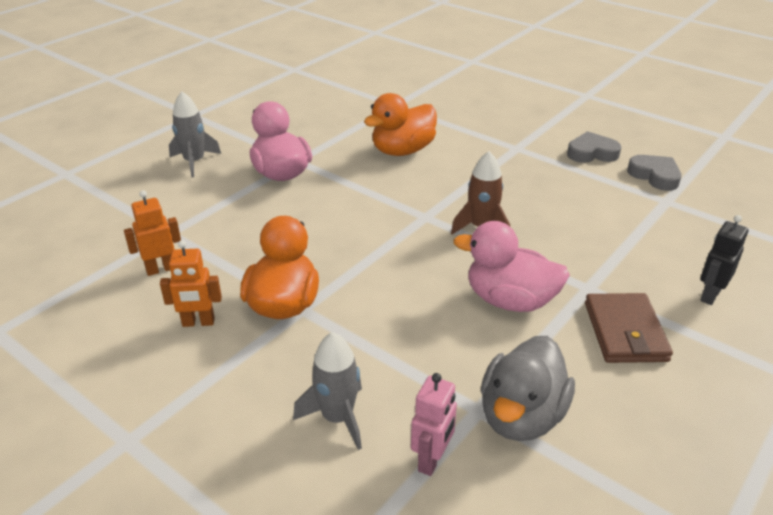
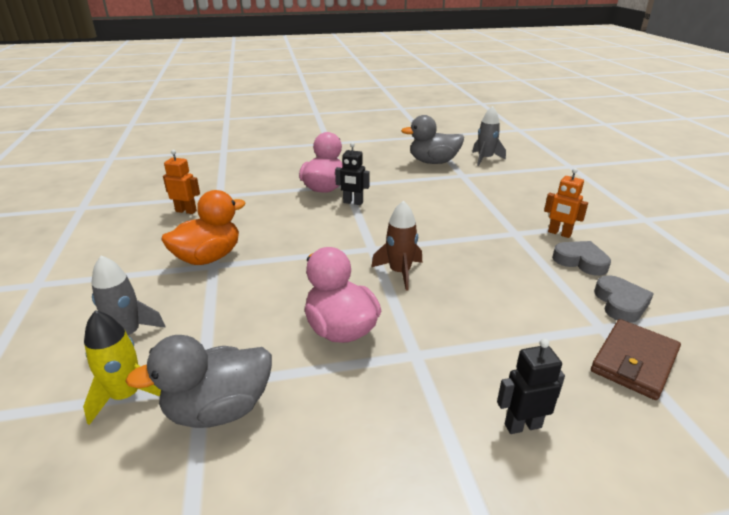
camera: 40 degrees right, 5 degrees down
(194, 162) = (289, 166): grey rocket -> grey rocket (485, 159)
(198, 322) = (156, 245): orange robot -> orange robot (559, 233)
(336, 177) = (353, 202): none -> black robot
(346, 100) = (433, 162): none -> grey duck
(402, 151) = (422, 203): orange duck -> none
(432, 460) = (126, 396): pink robot -> yellow rocket
(625, 332) = (392, 404): brown wallet -> brown wallet (634, 362)

